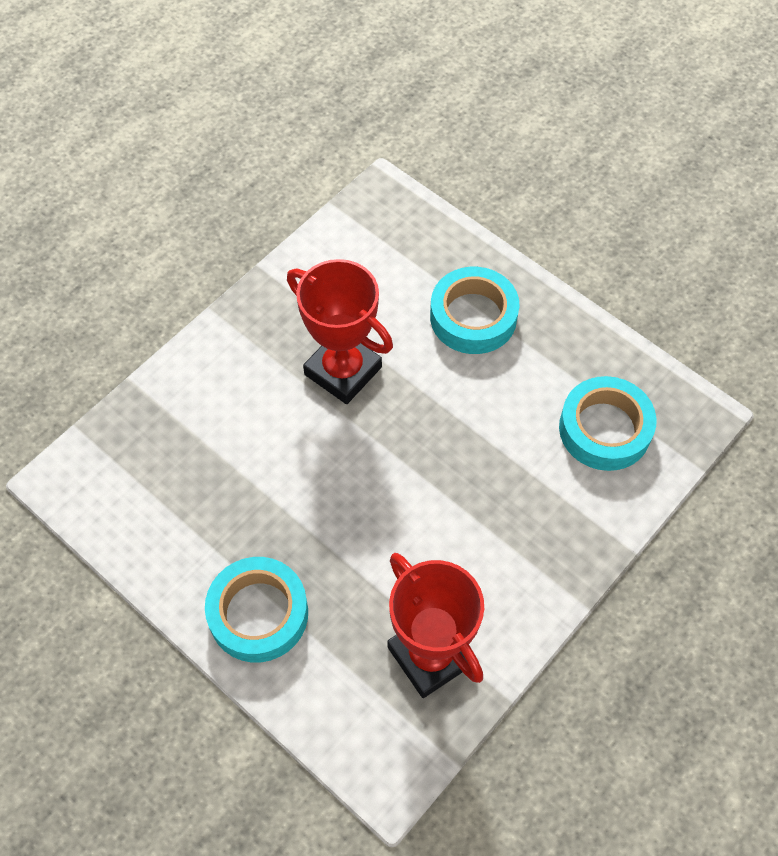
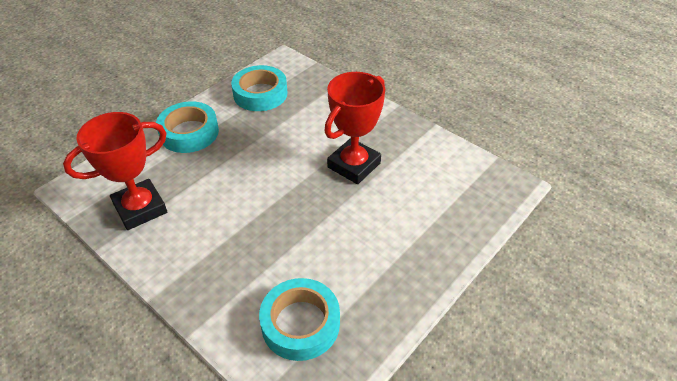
camera: 90 degrees right, 15 degrees down
(473, 317) = (405, 237): turquoise tape -> turquoise tape (260, 94)

